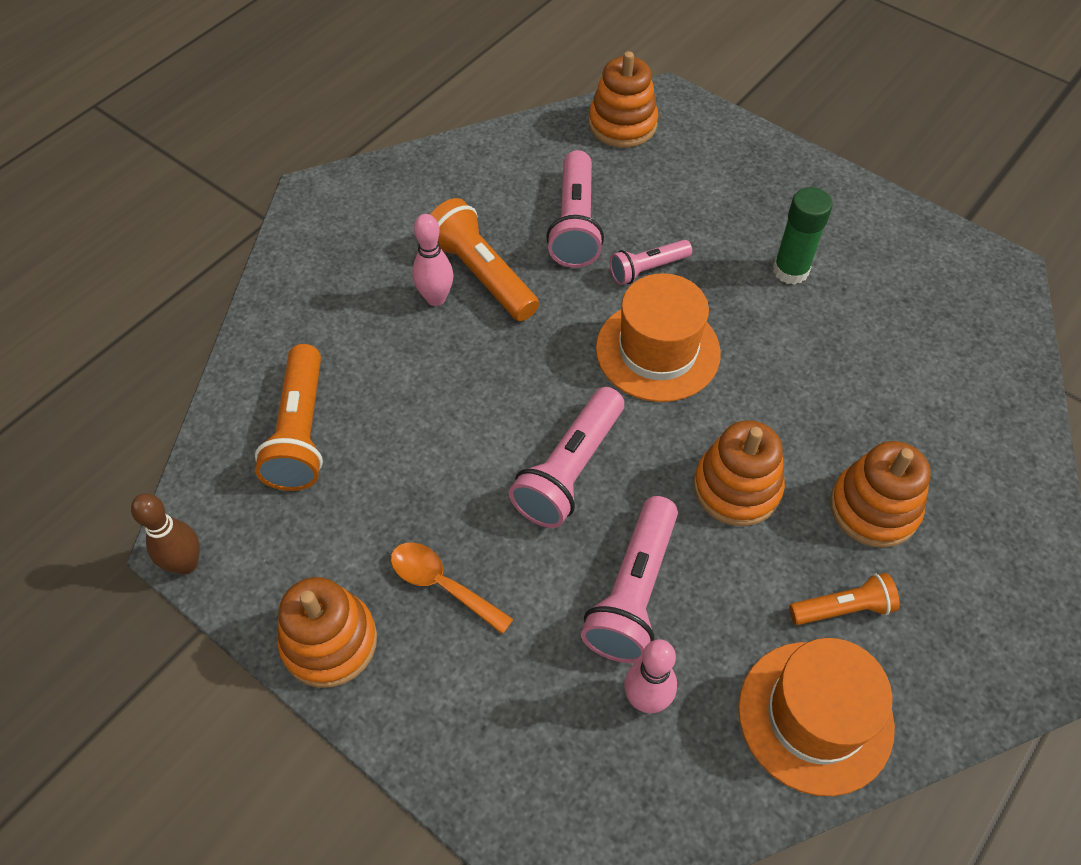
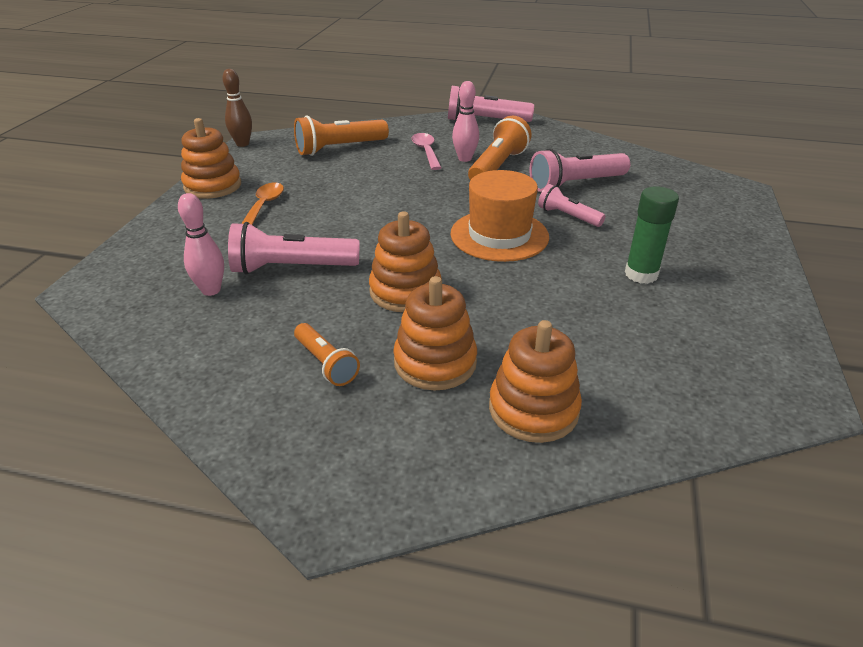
camera: 65 degrees right, 20 degrees down
(385, 331) = (426, 152): none -> pink spoon
(570, 470) = (372, 226): pink flashlight -> pink flashlight (485, 121)
(622, 124) = (689, 180): orange stacking toy -> orange stacking toy (533, 409)
(815, 716) = (221, 367): orange hat -> none

